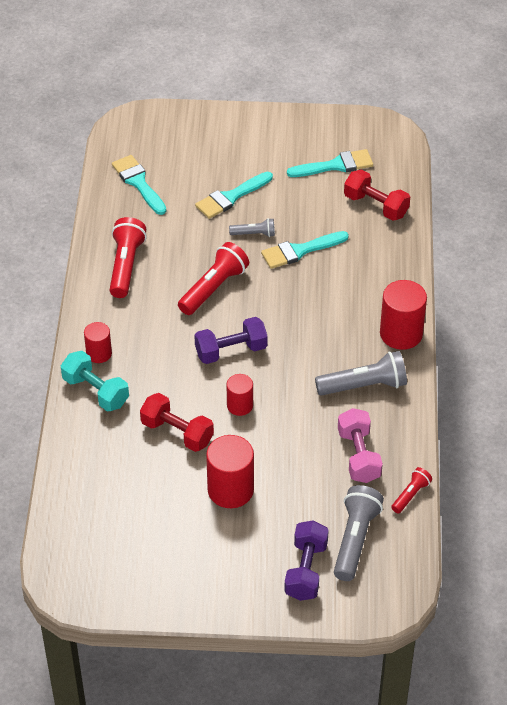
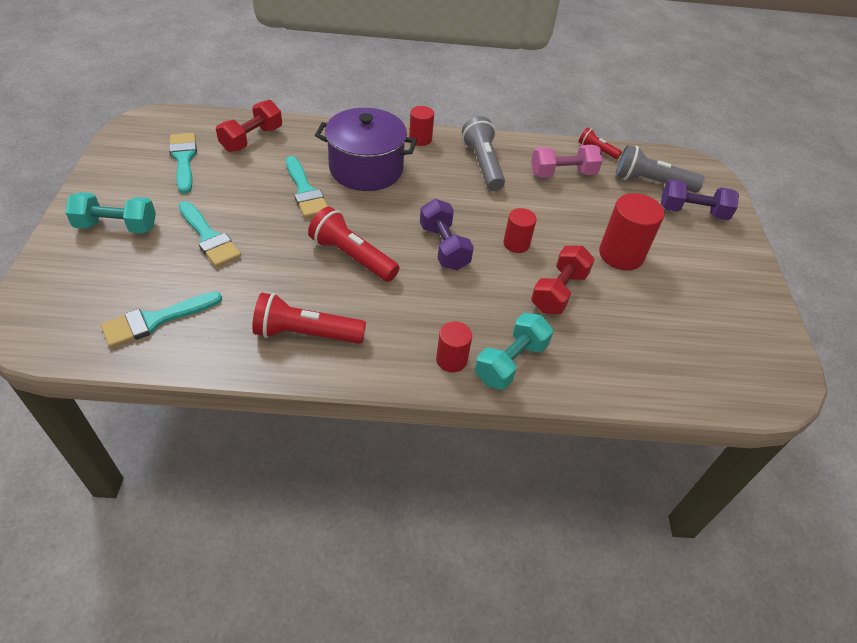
camera: 95 degrees left, 0 degrees up
(239, 143) = (117, 226): none -> turquoise dumbbell
(254, 234) = (273, 222): grey flashlight -> none
(341, 292) = (366, 169): none -> purple pot
(401, 333) = (420, 139): red cylinder -> red cylinder, size x0.59

